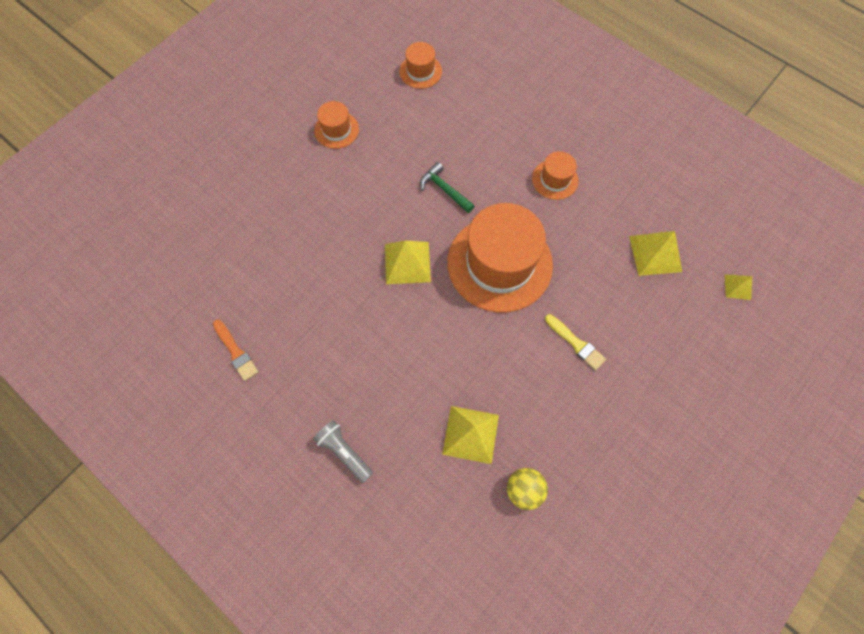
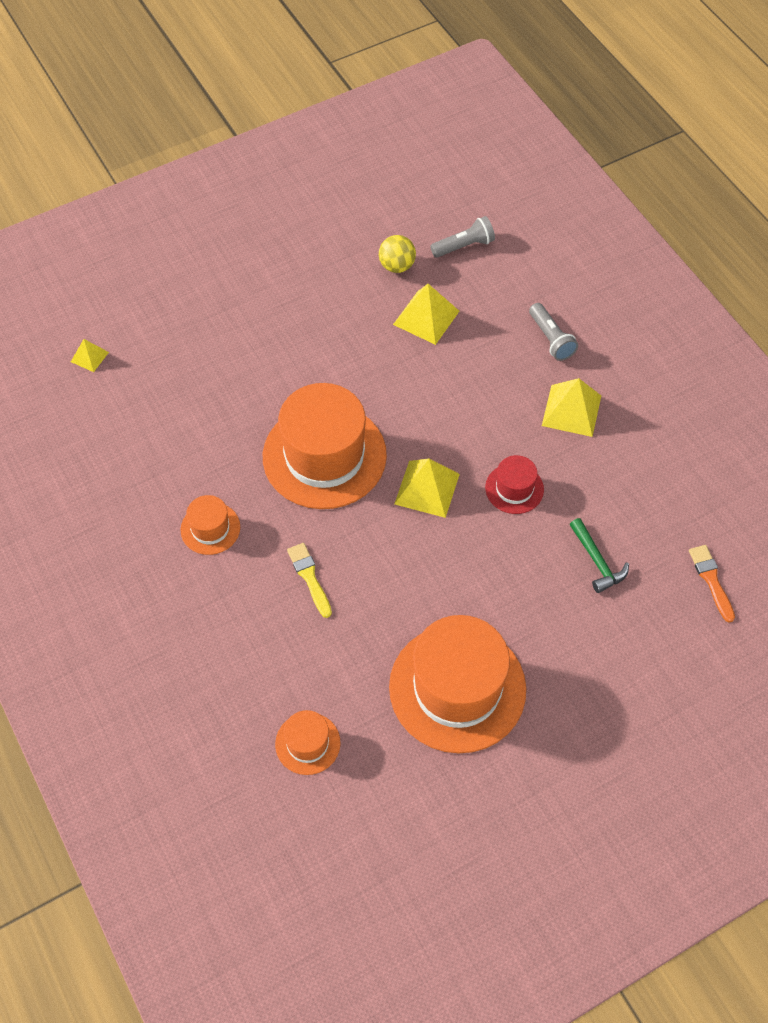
camera: 160 degrees left, 10 degrees down
(236, 352) = (642, 456): orange brush -> orange brush (711, 580)
(336, 130) = (457, 688): orange hat -> orange hat, size x2.15
(337, 286) = (514, 488): none -> red hat
(444, 189) = (348, 559): green hammer -> green hammer (597, 561)
(466, 544) = (464, 246): none -> grey flashlight
(576, 343) = (286, 358): yellow brush -> yellow brush (309, 577)
(655, 253) = (150, 413): yellow pyramid -> yellow pyramid (571, 410)

